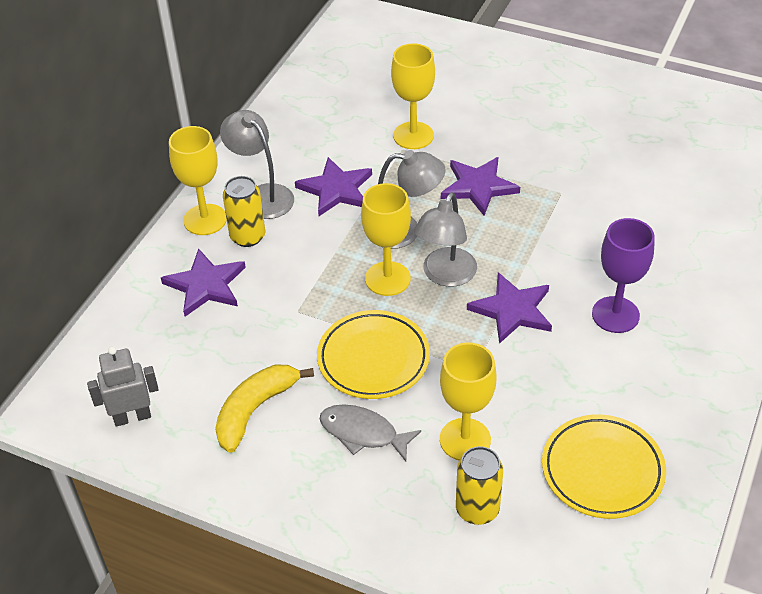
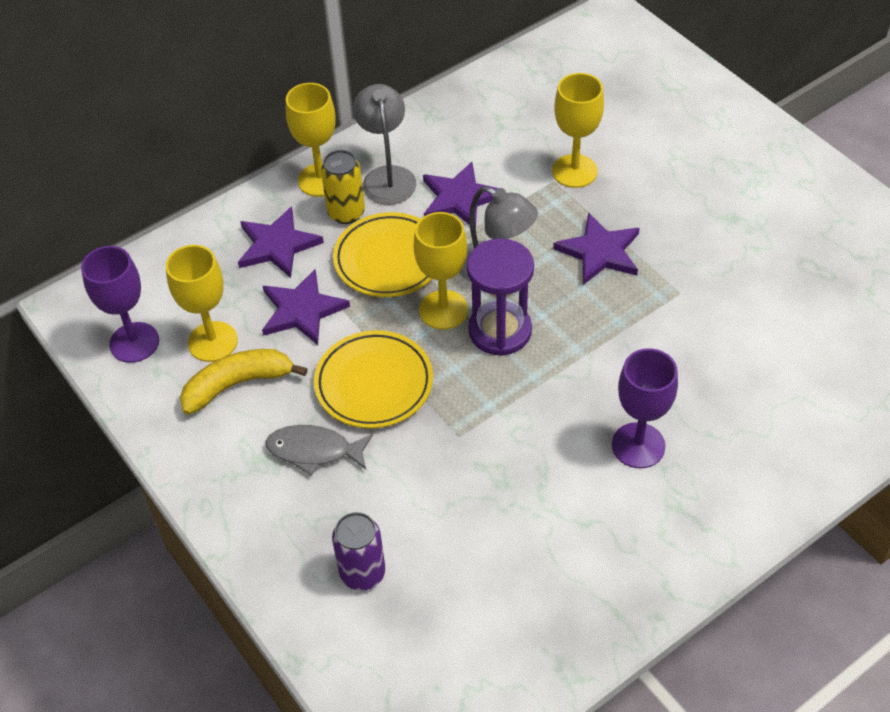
camera: 30 degrees right, 5 degrees up
(132, 417) = (134, 342): grey robot -> purple goblet
(363, 433) = (314, 451): grey fish -> grey fish turned 45 degrees counterclockwise
(445, 276) = (500, 331): grey lamp -> purple hourglass
(465, 439) = (400, 501): yellow goblet -> yellow goblet (212, 341)
(477, 509) = (362, 573): yellow can -> purple can
(512, 310) = (539, 394): purple star -> purple star (302, 310)
(602, 470) = (506, 595): yellow plate -> yellow plate (389, 259)

